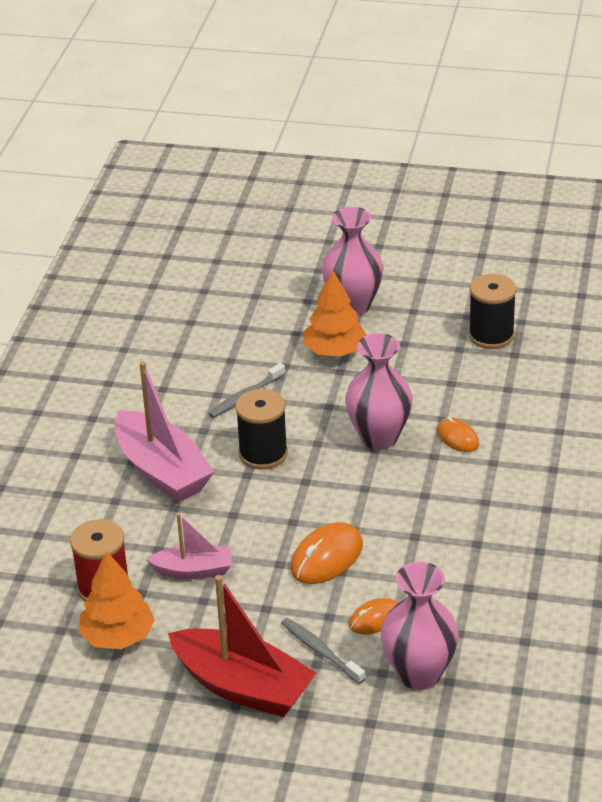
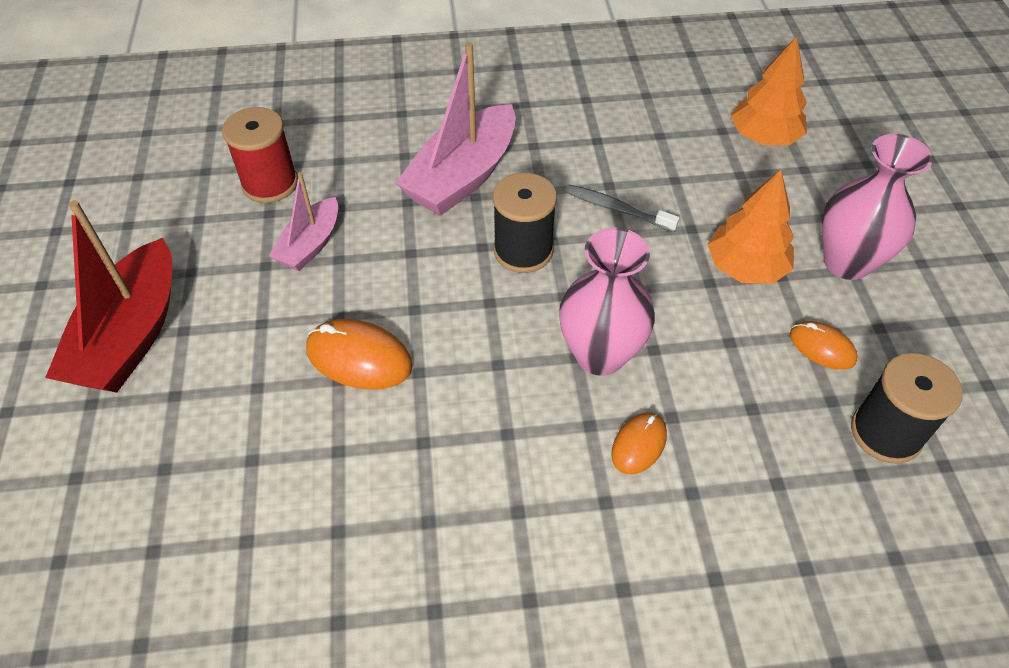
camera: 70 degrees right, 15 degrees up
(118, 636) = (200, 214): orange tree -> orange tree (764, 137)
(194, 570) = (310, 245): pink boat -> pink boat turned 45 degrees clockwise
(320, 651) = (195, 393): grey toothbrush -> none
(375, 619) = (258, 436): orange mouse -> orange mouse (822, 347)
(419, 674) = (162, 511): pink vase -> none

